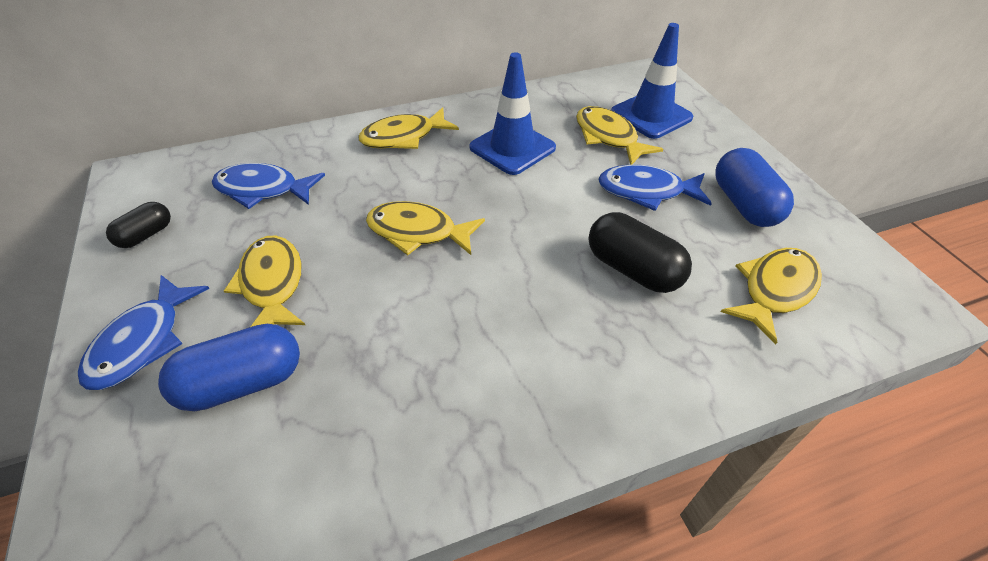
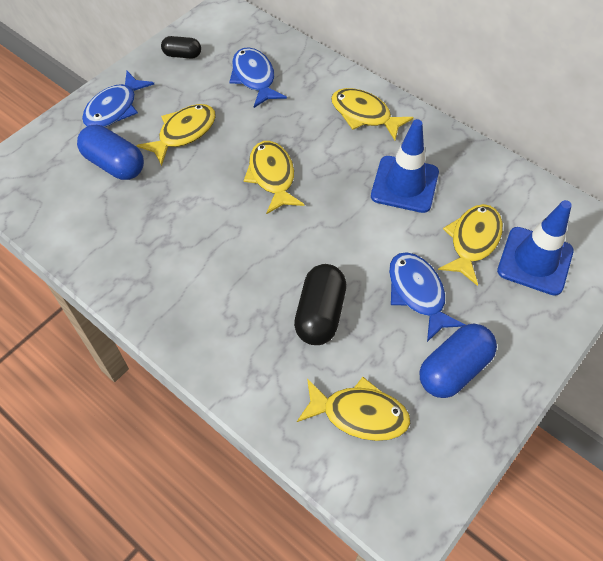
camera: 60 degrees right, 10 degrees up
(143, 342) = (115, 108): blue fish -> blue fish turned 45 degrees counterclockwise

